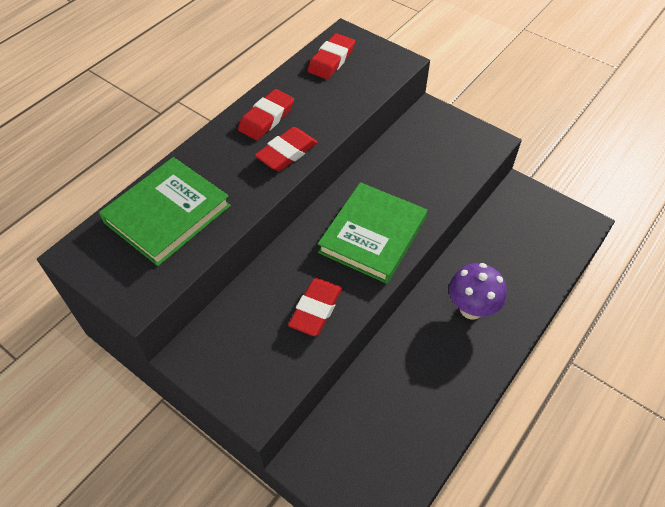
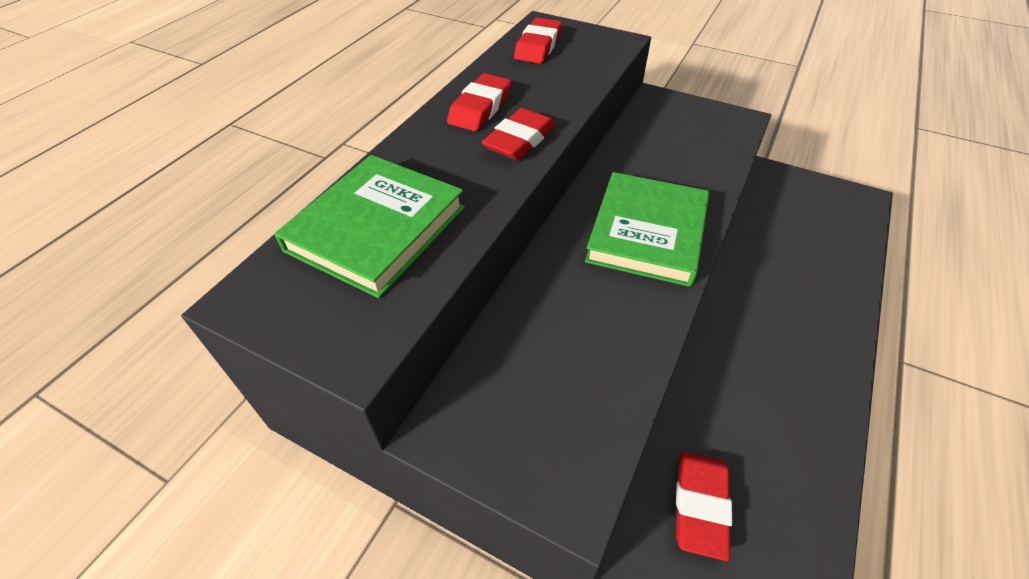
camera: 10 degrees left, 5 degrees down
(316, 309) = (609, 334): red eraser -> red eraser (700, 505)
(471, 309) = (783, 311): purple mushroom -> none

